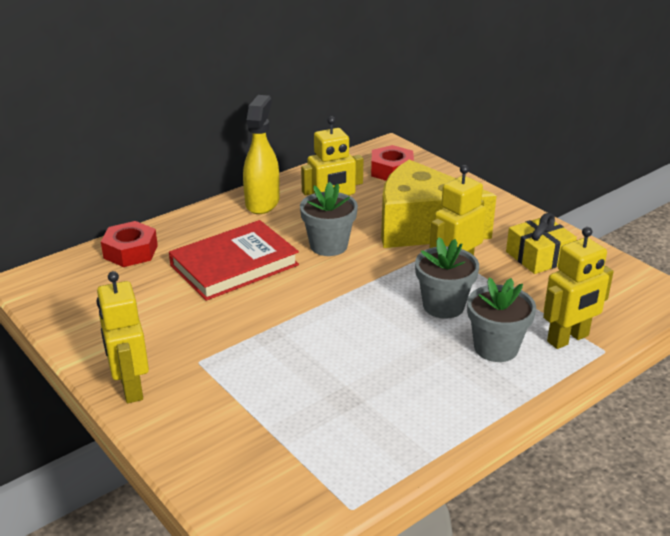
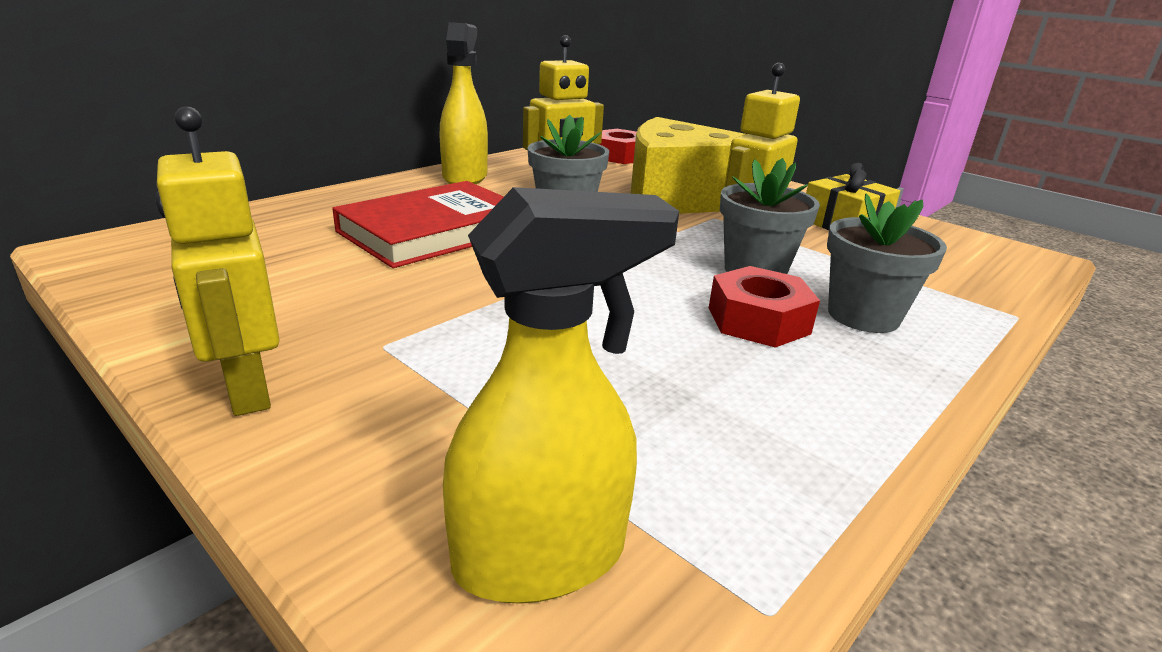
camera: 10 degrees left, 5 degrees down
(130, 251) = (274, 218): red nut -> red nut (758, 320)
(261, 480) = (542, 557): none -> yellow spray bottle
(568, 339) = (955, 303): yellow robot -> none

